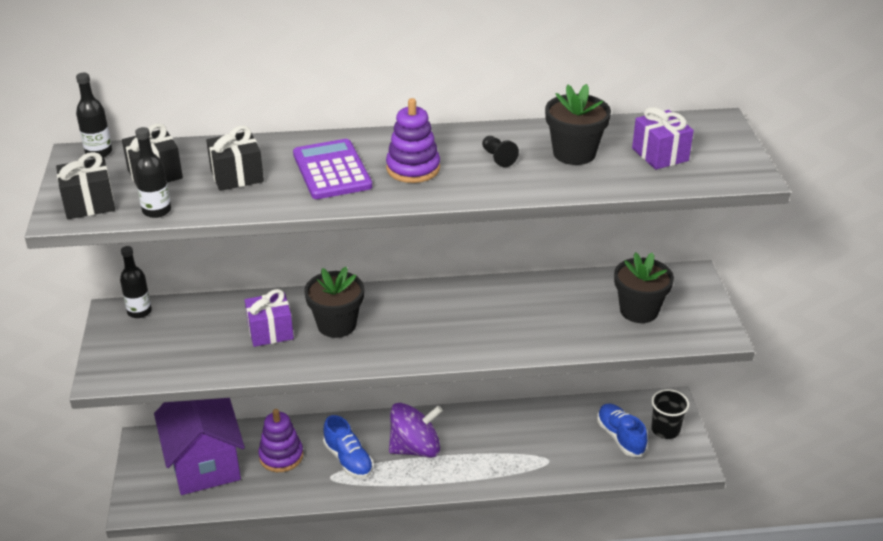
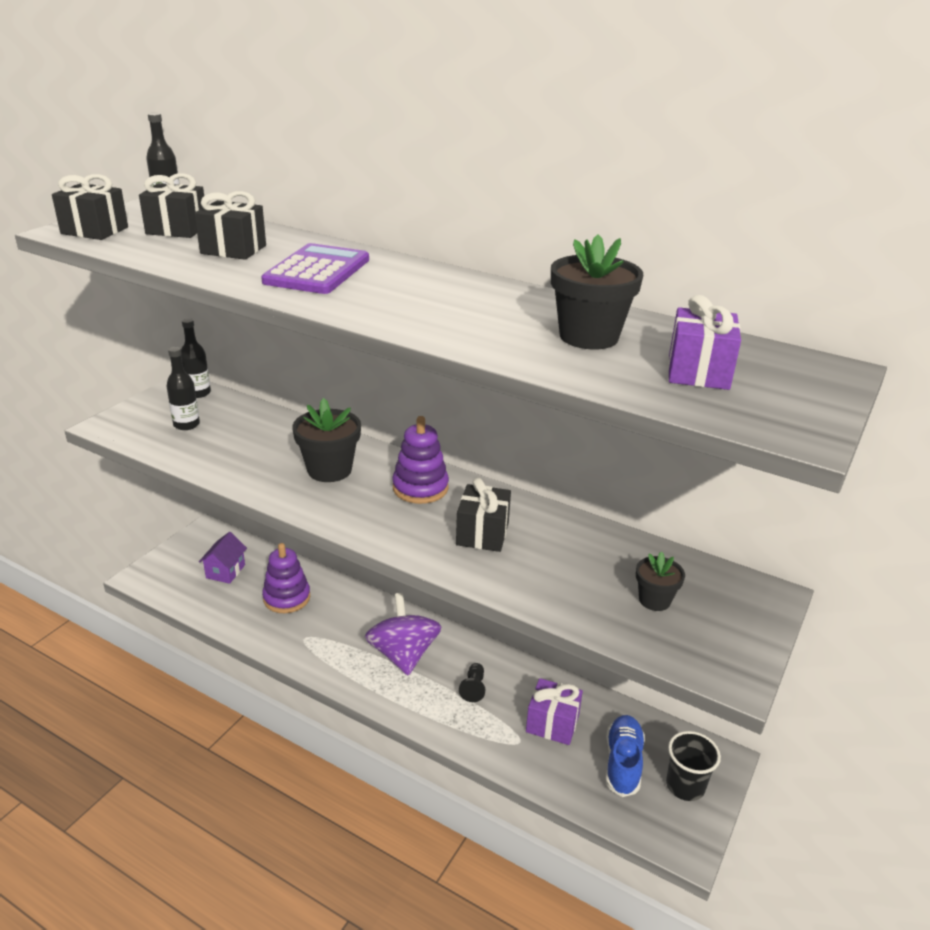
camera: 35 degrees right, 5 degrees down
(157, 211) = (128, 250): black bottle -> black bottle (186, 425)
(205, 463) = (225, 571): purple house -> purple house, size x0.45
(270, 331) = (269, 450): purple gift -> purple gift (552, 723)
(348, 460) = (335, 631): blue shoe -> none
(413, 168) = (393, 293): purple stacking toy -> purple stacking toy (420, 488)
(415, 448) = (403, 654): purple spinning top -> purple spinning top turned 120 degrees counterclockwise
(496, 319) = (482, 534): none -> black gift
(498, 158) = (495, 313): black pawn -> black pawn (473, 688)
(639, 310) = (654, 600): black flower pot -> black flower pot, size x0.60

